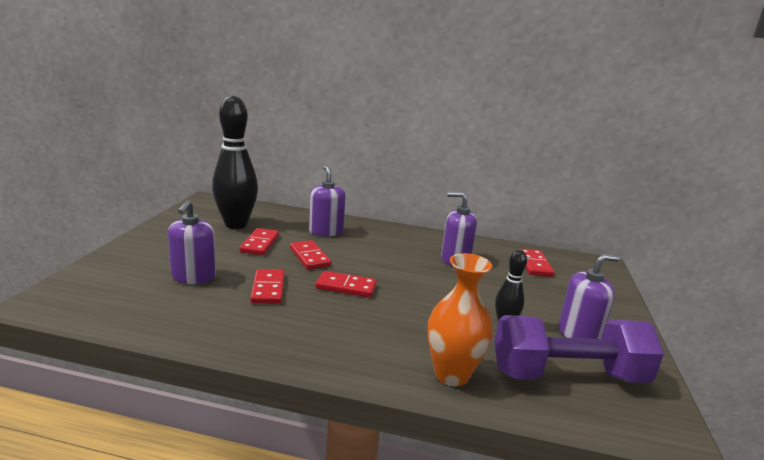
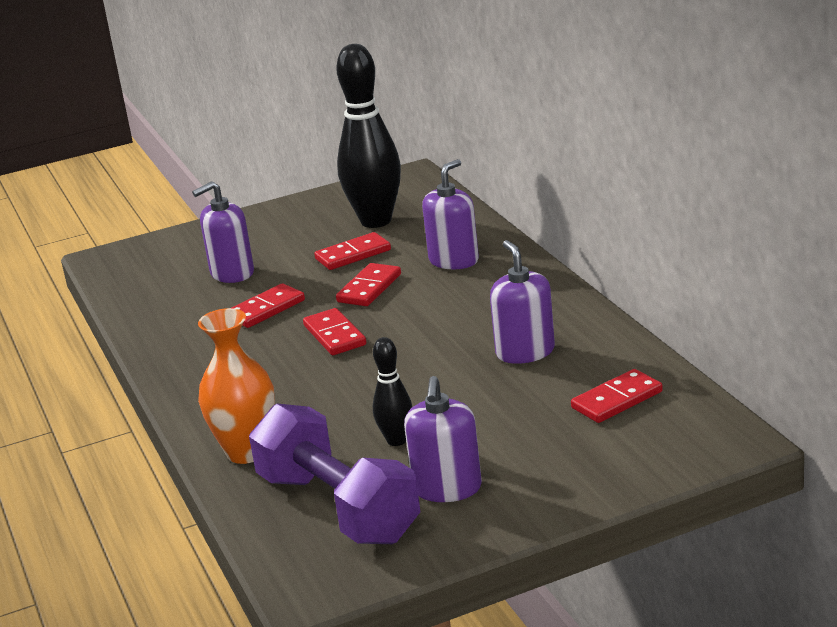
camera: 60 degrees right, 5 degrees up
(579, 334) = (447, 488): purple soap dispenser -> purple soap dispenser turned 60 degrees clockwise

